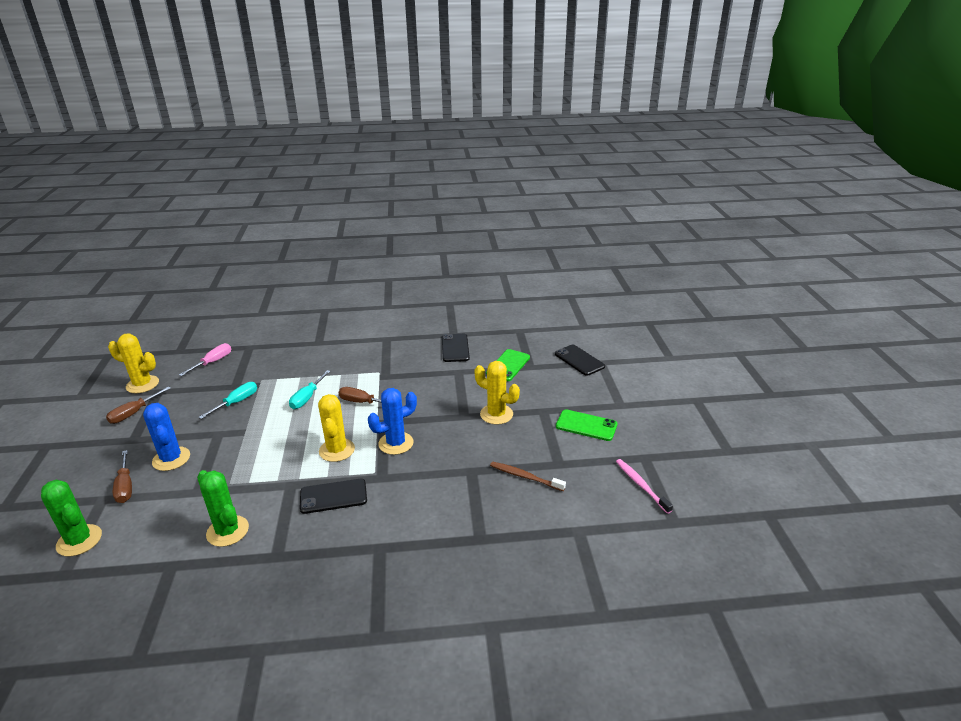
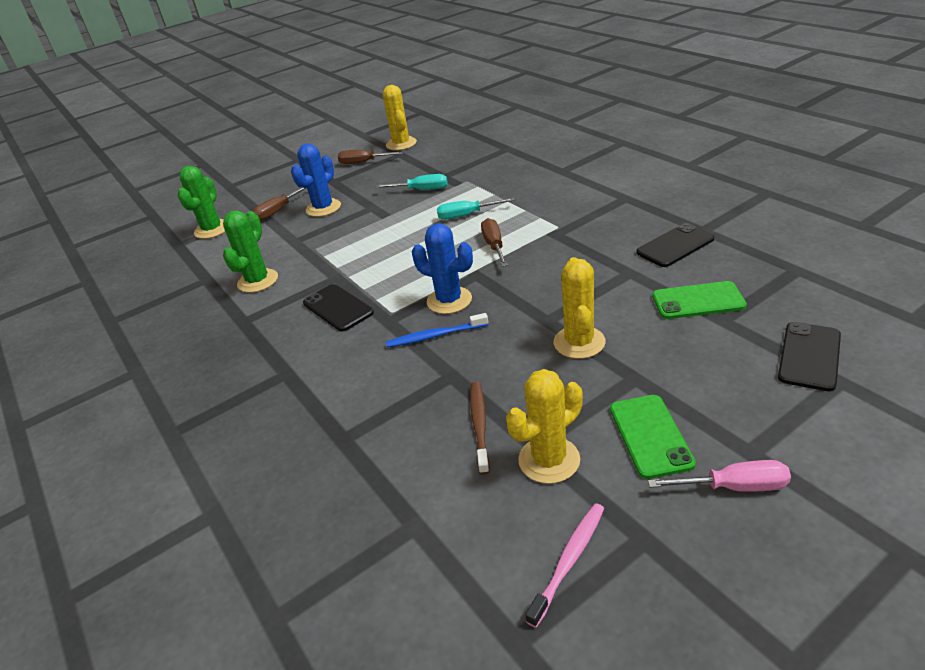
camera: 65 degrees right, 5 degrees up
(212, 362) = (464, 149): pink screwdriver -> pink screwdriver (733, 487)
(337, 450) = (405, 273): yellow cactus -> yellow cactus (549, 460)
(425, 463) = (435, 336): none -> blue toothbrush

